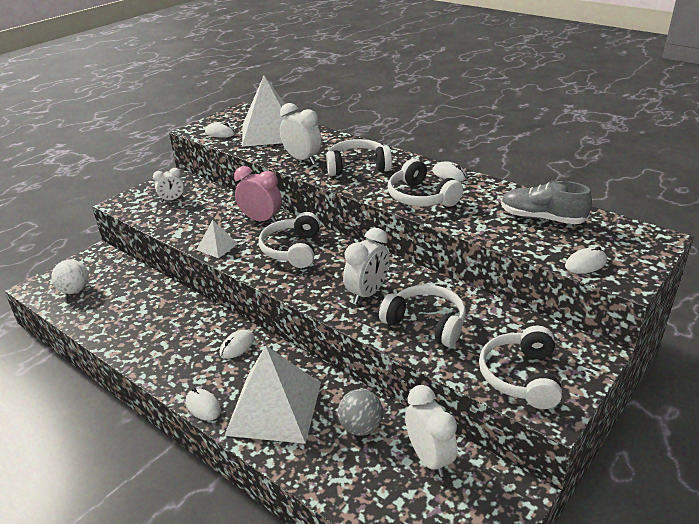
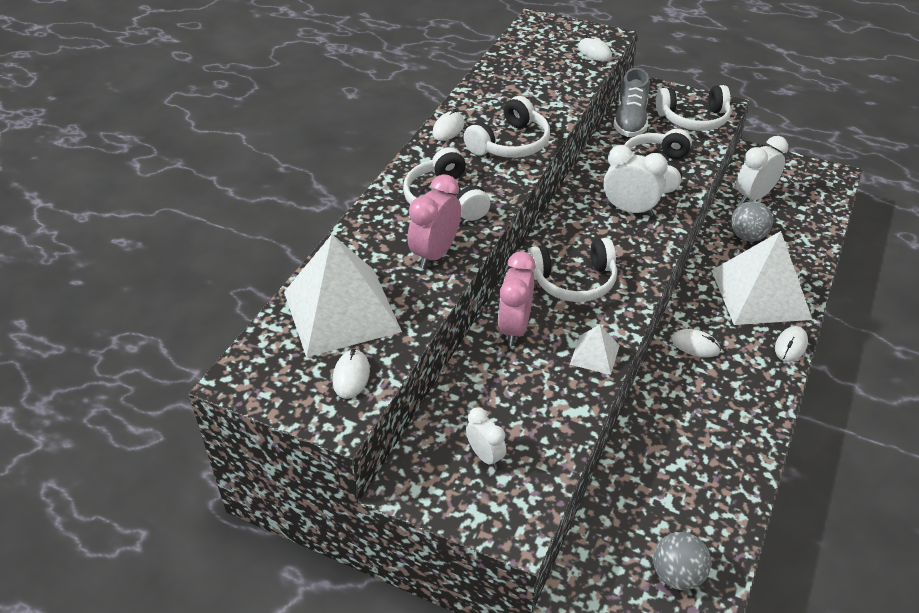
camera: 105 degrees left, 10 degrees up
(75, 290) = (677, 575): white ball -> grey ball
(302, 159) = (435, 254): white clock -> pink clock
(541, 218) = (526, 72): grey shoe -> grey shoe (630, 121)

